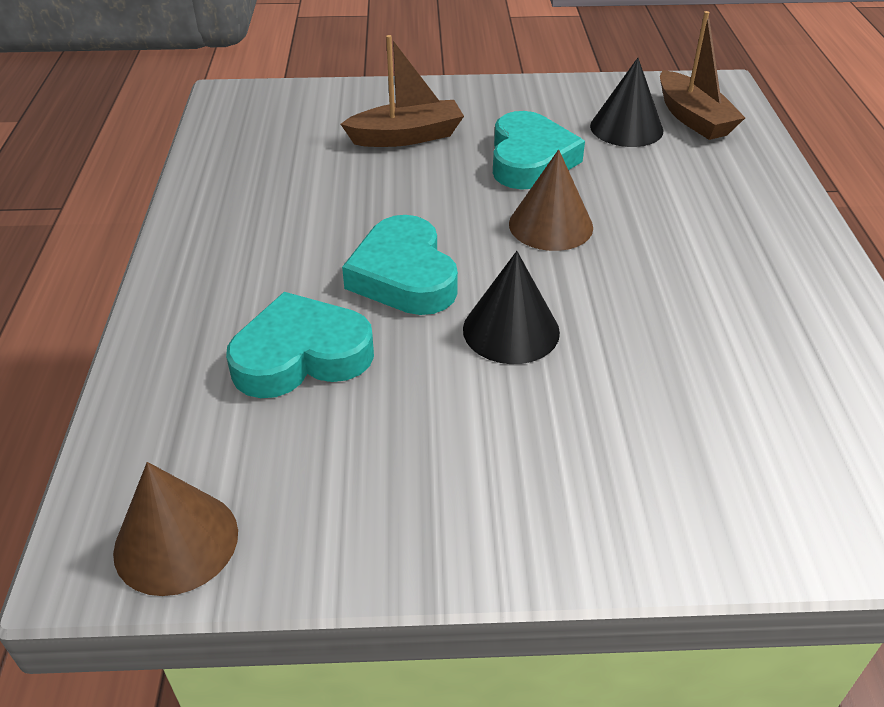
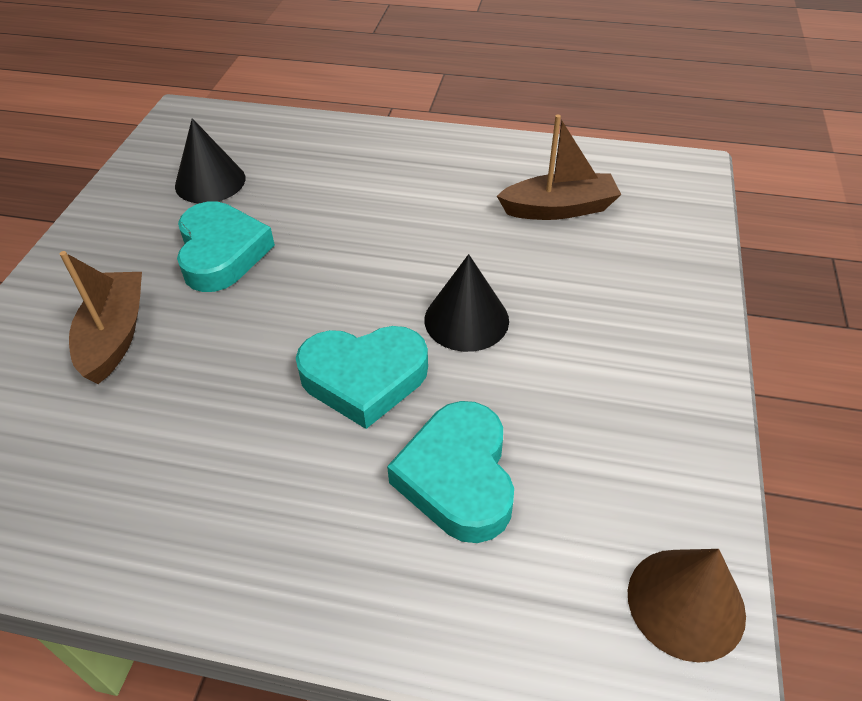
camera: 75 degrees left, 5 degrees up
(530, 159) = (221, 253): turquoise heart -> turquoise heart turned 60 degrees clockwise
(550, 225) = (333, 263): brown cone -> none
(693, 118) = (222, 142): brown boat -> brown boat (559, 209)

